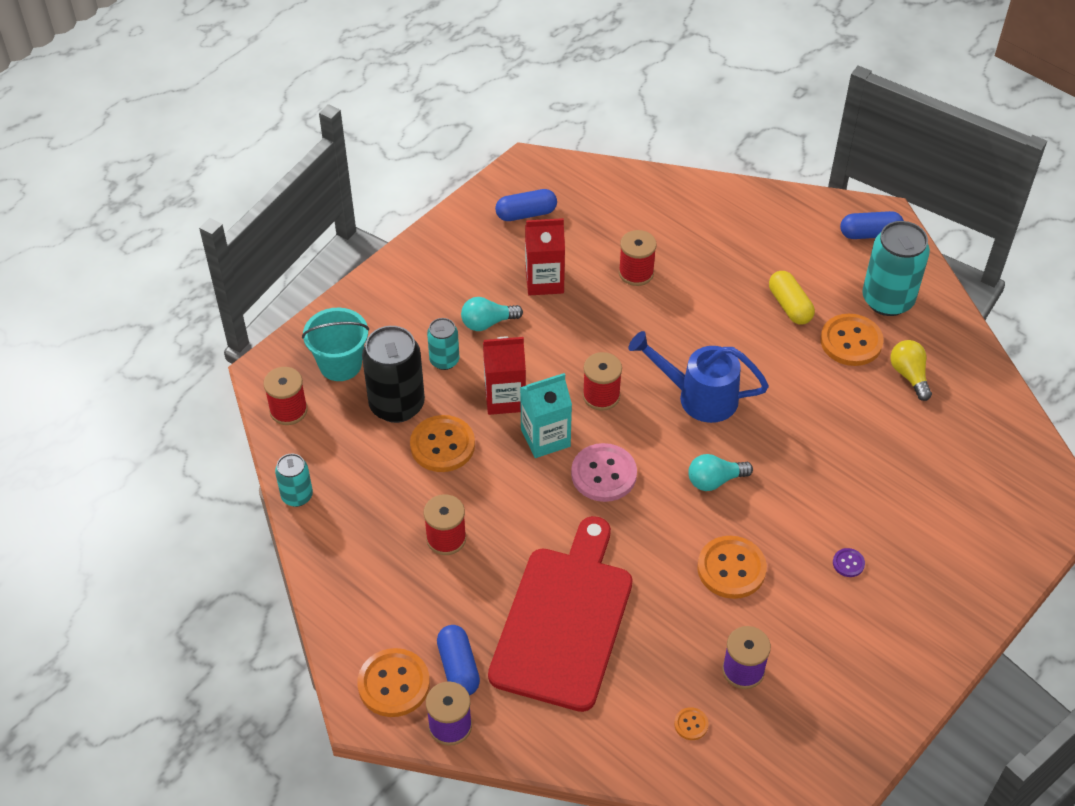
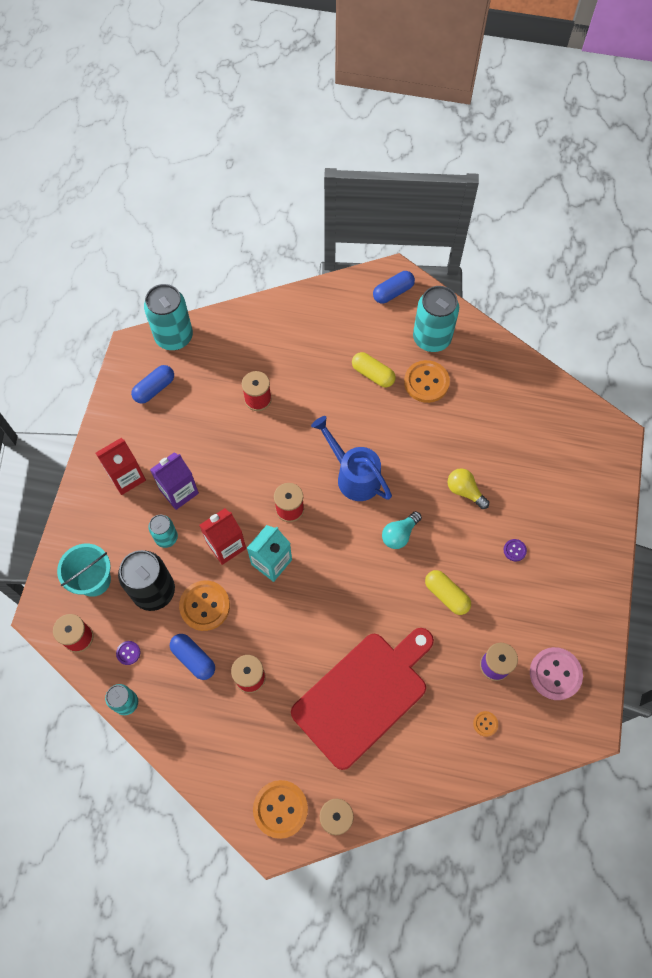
camera: 30 degrees left, 15 degrees up
(330, 450) = (128, 653): none -> purple button
(458, 667) = (316, 771): blue capsule -> blue capsule (194, 658)
(487, 323) = (179, 491): turquoise light bulb -> purple carton
(544, 281) = (199, 437): red carton -> red carton (126, 477)
(564, 620) = (363, 695): red cutting board -> red cutting board turned 60 degrees clockwise
(581, 173) = (174, 337): none -> turquoise can
(603, 474) = (326, 569): pink button -> pink button (555, 674)
(699, 396) = (354, 475): blue watering can -> blue watering can turned 60 degrees clockwise
(731, 569) = (446, 595): orange button -> yellow capsule
(909, 375) = (475, 389): yellow light bulb -> yellow light bulb (464, 491)

